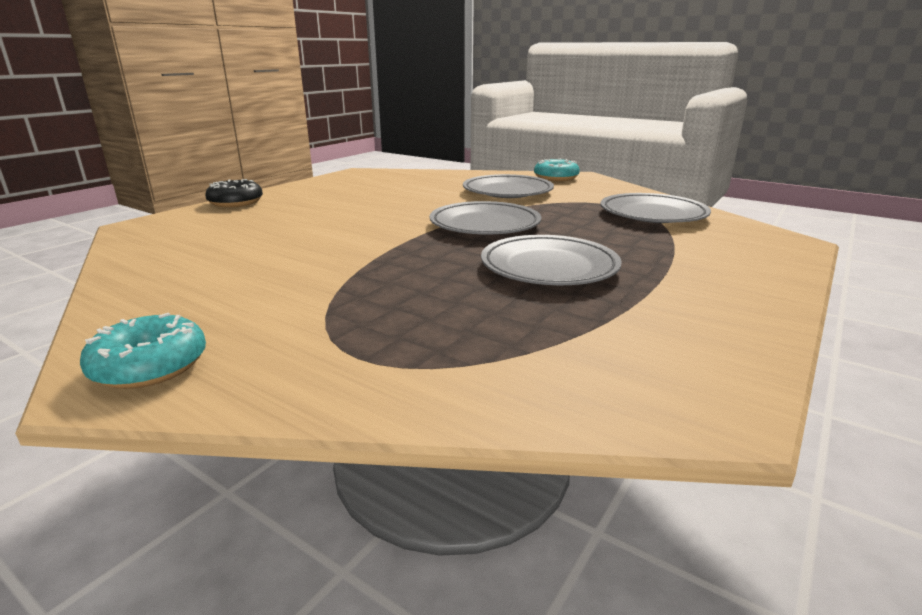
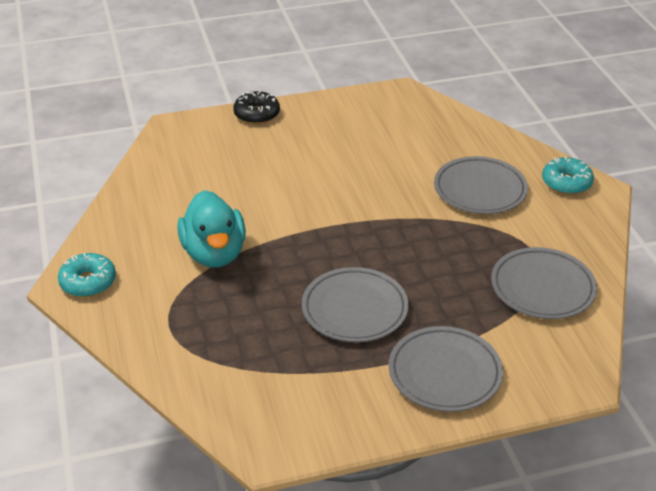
camera: 40 degrees right, 15 degrees up
(325, 282) = (214, 253): none -> turquoise duck
(485, 225) = (387, 235): grey plate -> grey plate (444, 373)

